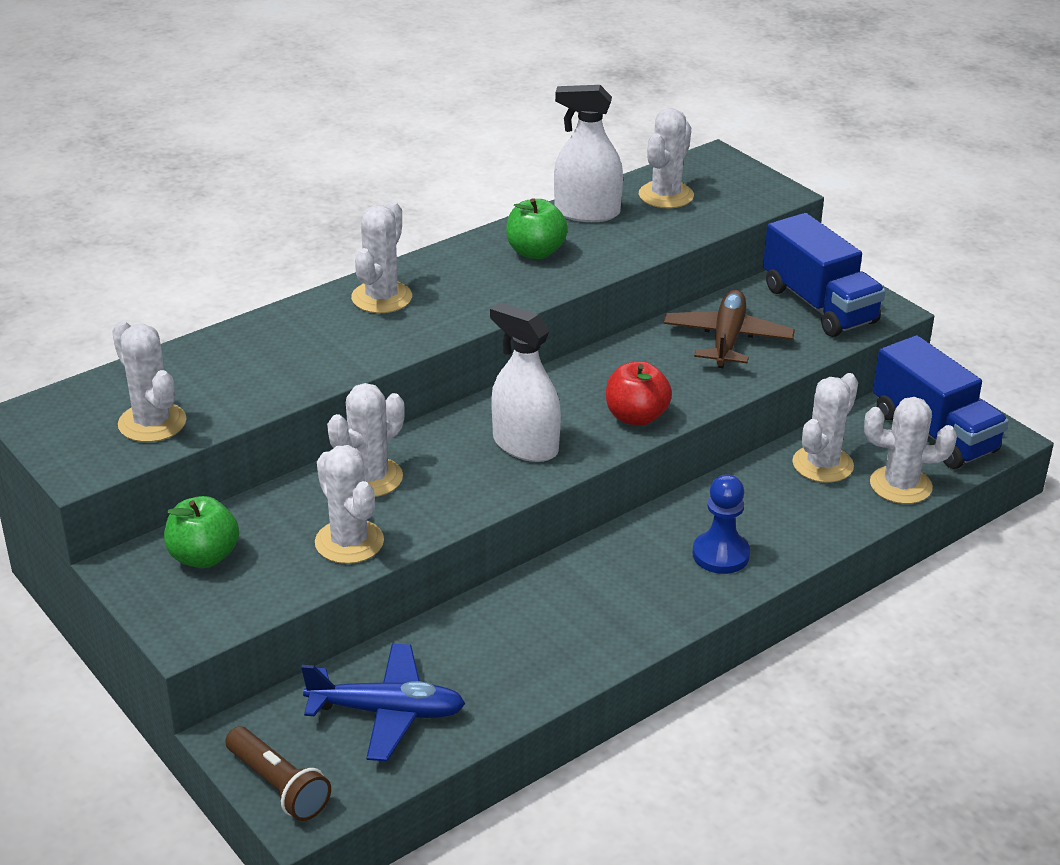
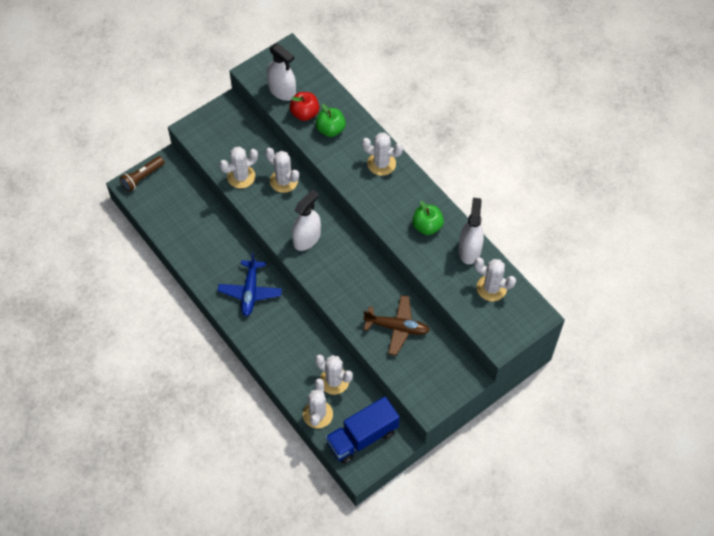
camera: 90 degrees right, 25 degrees up
(152, 423) = (282, 90): white cactus -> white spray bottle
(204, 557) = (234, 129): green apple -> green apple (330, 129)
(387, 712) = (177, 208): blue plane -> blue plane (250, 291)
(636, 417) = (329, 284): red apple -> red apple (305, 113)
(720, 555) = (267, 331): blue pawn -> none
(819, 305) = (432, 374): blue truck -> none

